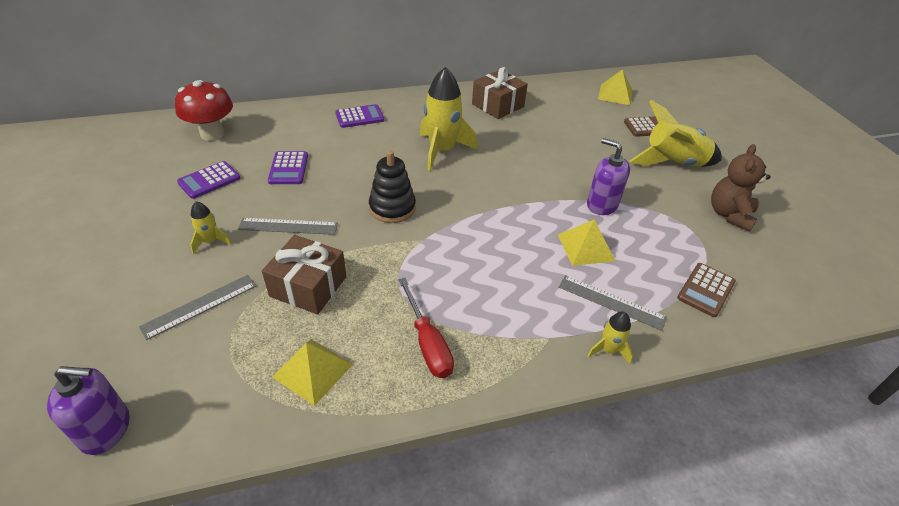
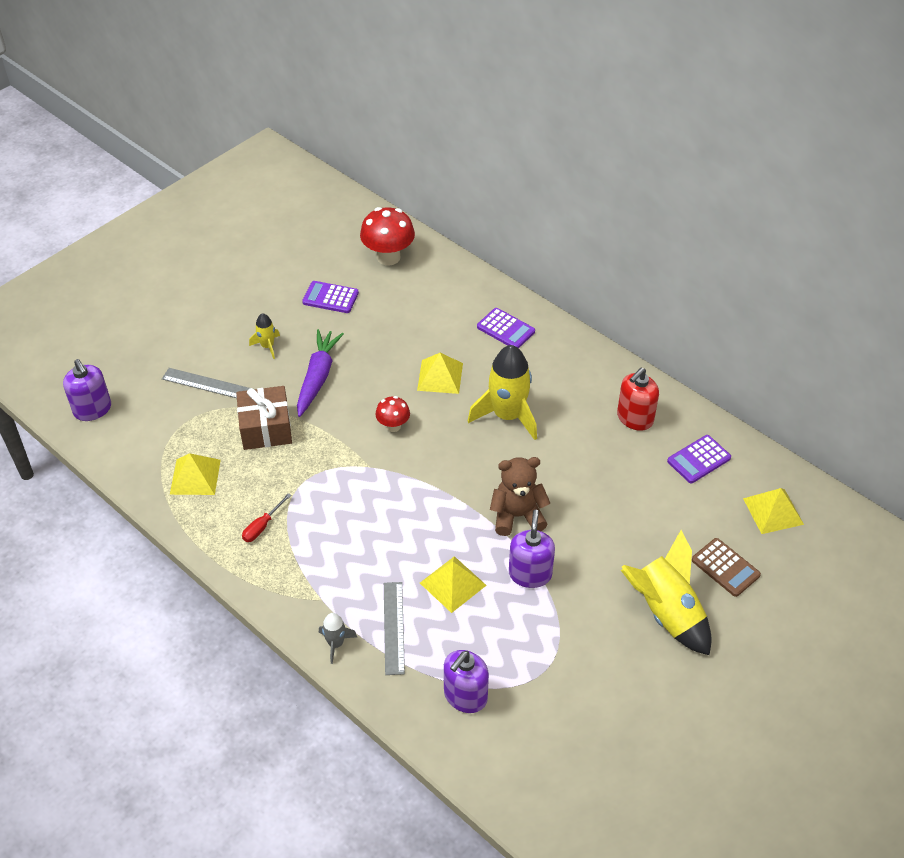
camera: 60 degrees right, 5 degrees up
(288, 168) = (386, 332): purple calculator -> purple calculator (699, 460)
(288, 226) = (318, 377): grey ruler -> purple carrot
(368, 163) = (440, 376): none -> yellow pyramid
(392, 208) = (393, 426): black stacking toy -> red mushroom
(427, 343) = (262, 526): red screwdriver -> red screwdriver, size x0.63
(498, 105) = (635, 418): brown gift -> red soap dispenser
(608, 350) = (335, 644): yellow rocket -> grey rocket
(706, 290) = (465, 696): brown calculator -> purple soap dispenser
(729, 215) = (609, 690): brown teddy bear -> brown teddy bear (517, 516)

